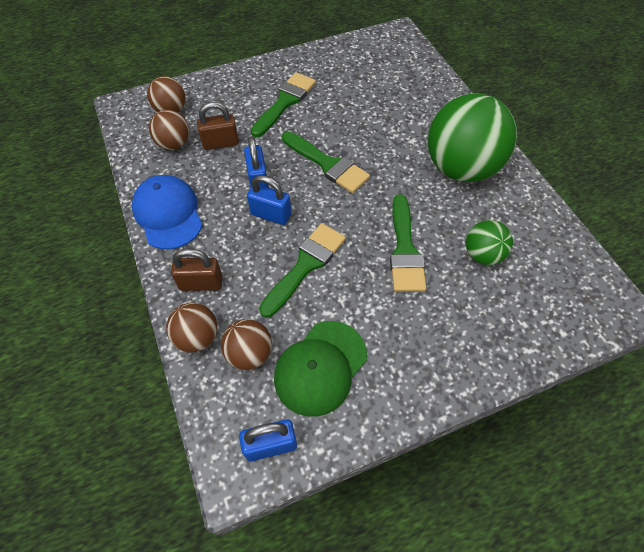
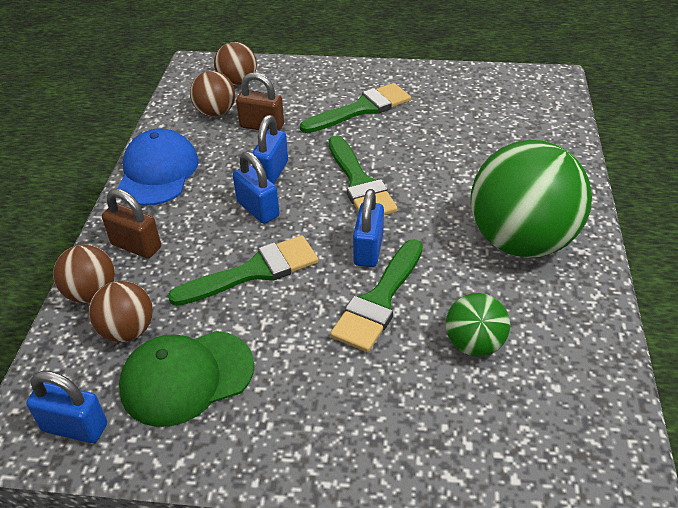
camera: 30 degrees right, 15 degrees down
(371, 215) = (368, 250): none -> blue padlock

